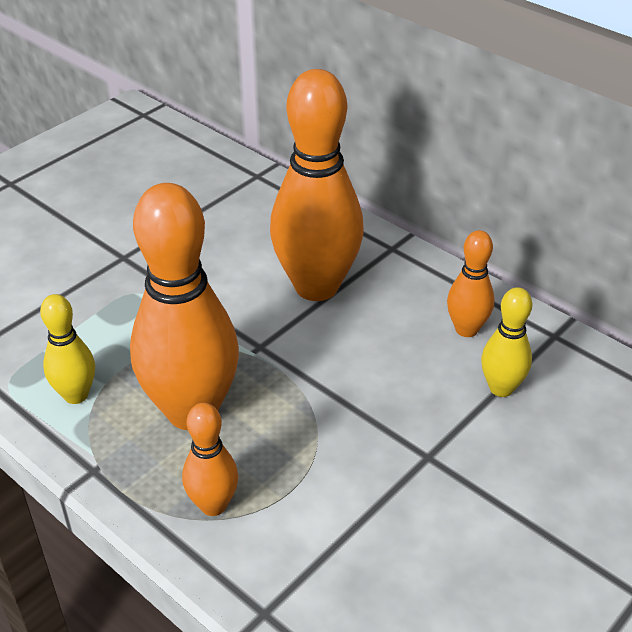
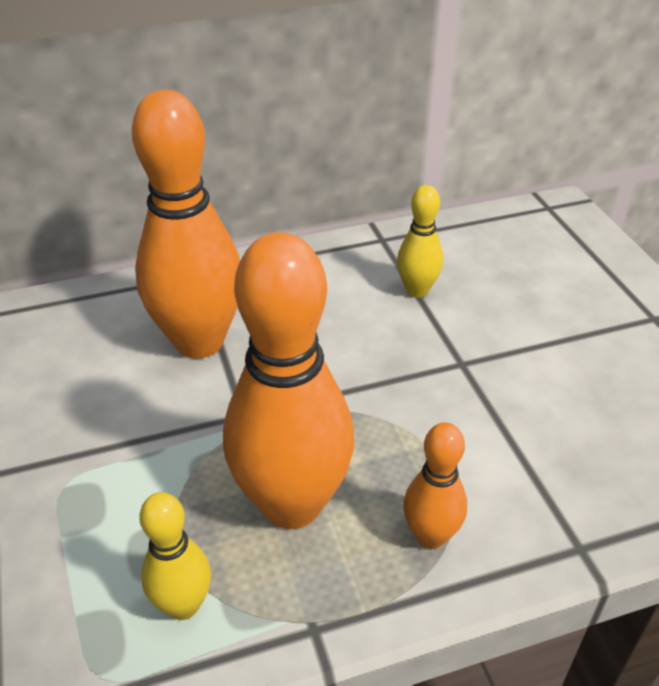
camera: 60 degrees left, 0 degrees up
(466, 329) = (337, 278): orange bowling pin -> none

